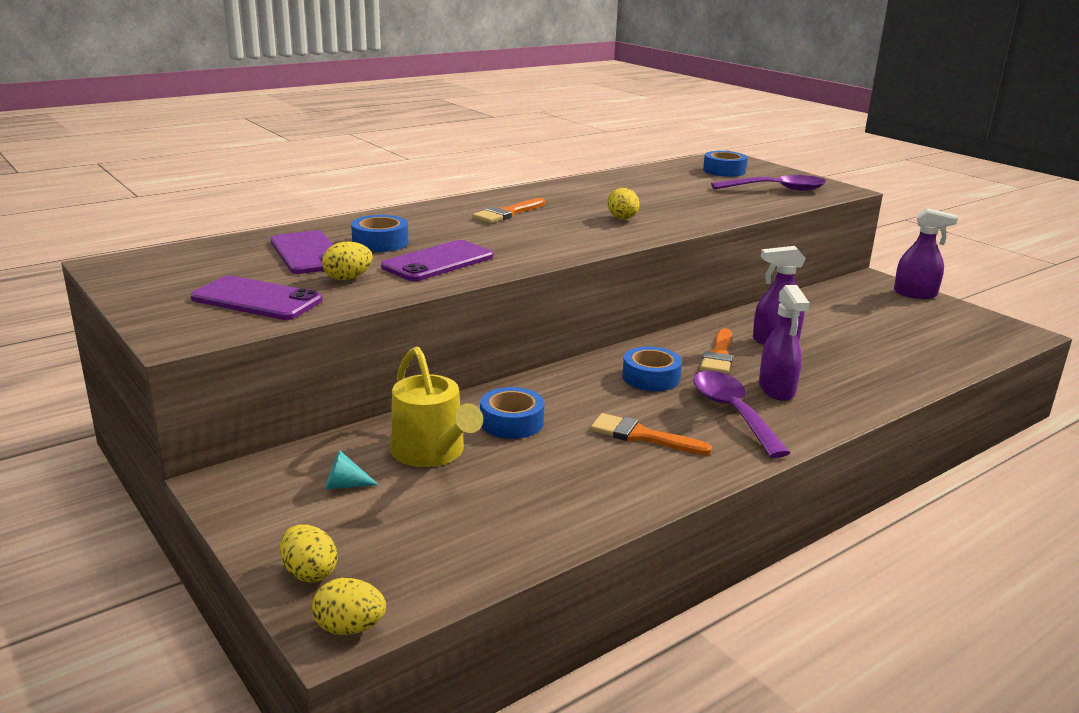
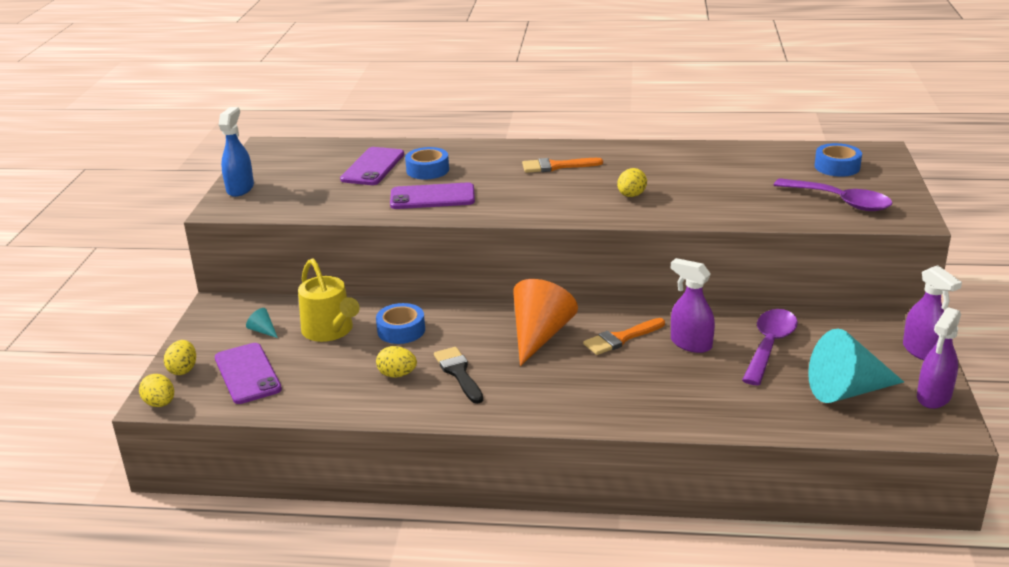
camera: 45 degrees right, 5 degrees up
(164, 311) = (240, 188): none -> blue spray bottle
(256, 299) = (292, 195): purple phone -> purple phone (247, 374)
(348, 278) = (361, 194): yellow egg -> yellow egg (397, 374)
(432, 452) = (330, 330): yellow watering can -> yellow watering can turned 45 degrees counterclockwise
(642, 436) = (458, 373): orange brush -> black brush
(651, 377) = (539, 335): blue tape -> orange cone
(732, 412) = (546, 383): purple spoon -> purple spoon (769, 345)
(776, 390) = (611, 381): purple spray bottle -> purple spray bottle (933, 397)
(928, 333) = (847, 390): none -> turquoise cone

